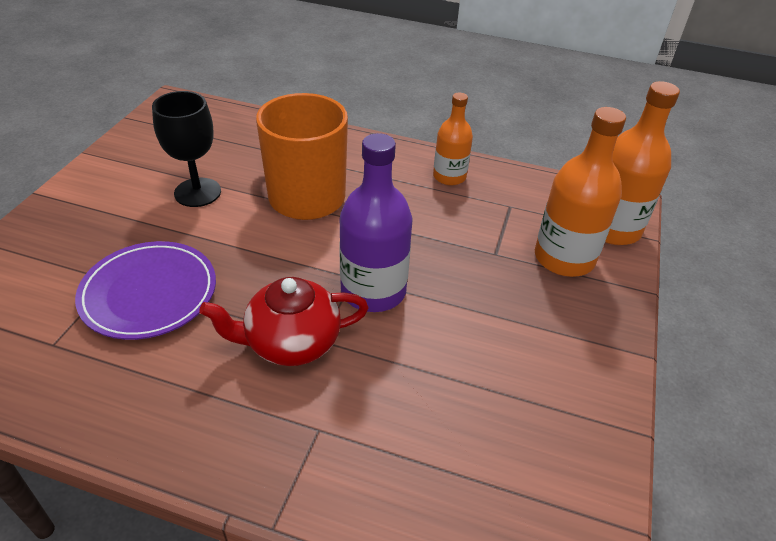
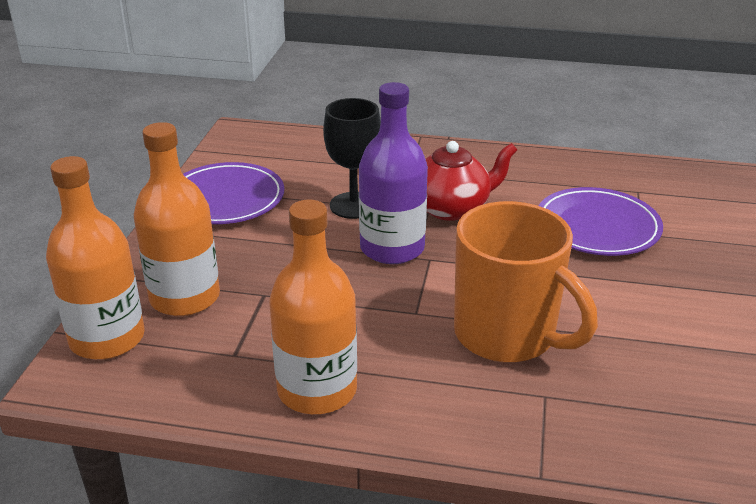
camera: 175 degrees right, 10 degrees down
(197, 192) = (642, 325): black goblet -> black goblet (353, 205)
(449, 177) = (317, 390): orange bottle -> orange bottle, size x1.60
(563, 395) = (225, 199): none -> purple plate

